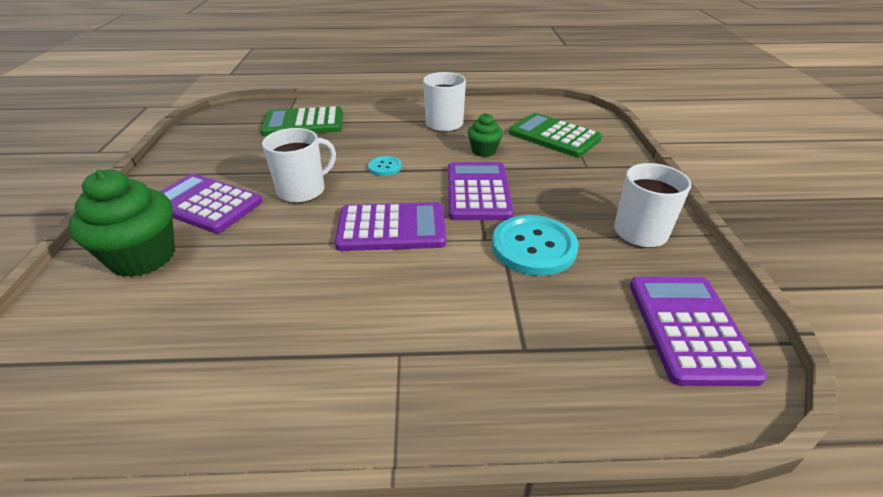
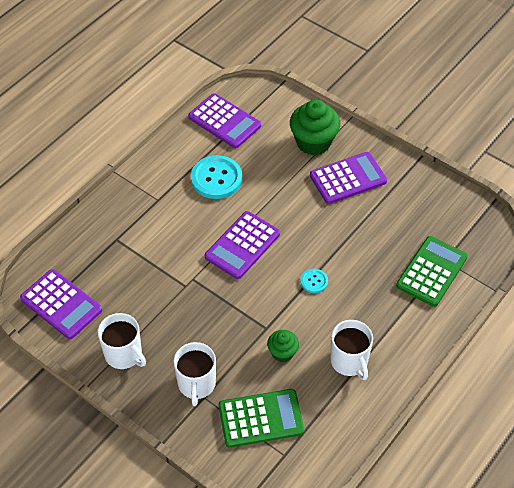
camera: 130 degrees right, 15 degrees up
(303, 190) = (322, 226): white mug -> white mug (196, 384)
(478, 192) = (237, 309): purple calculator -> purple calculator (224, 121)
(533, 247) = (164, 294): turquoise button -> turquoise button (216, 178)

